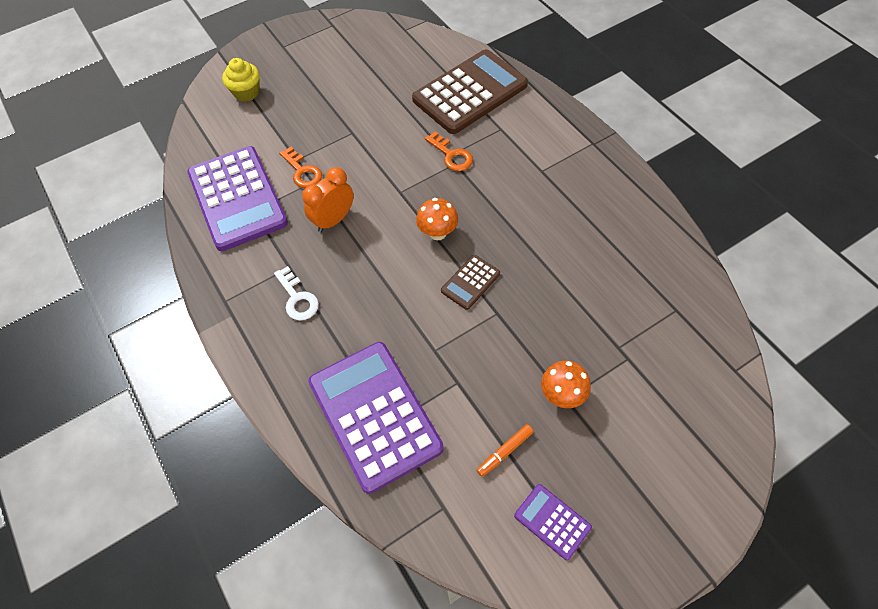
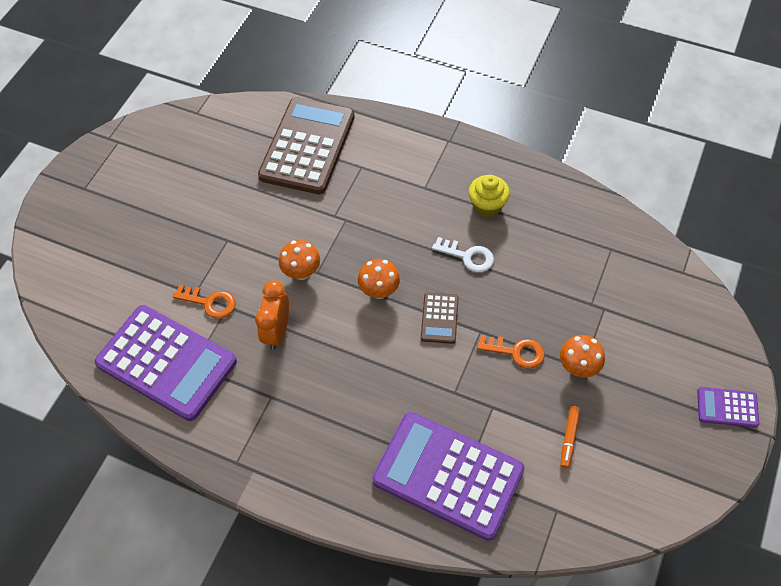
camera: 35 degrees left, 0 degrees up
(246, 92) = (85, 254): yellow cupcake -> yellow cupcake (487, 205)
(297, 298) = (302, 420): white key -> white key (468, 256)
(388, 186) = (302, 272): none -> orange mushroom
(451, 155) = (336, 214): orange key -> orange key (516, 352)
(552, 521) = (640, 467): purple calculator -> purple calculator (727, 407)

